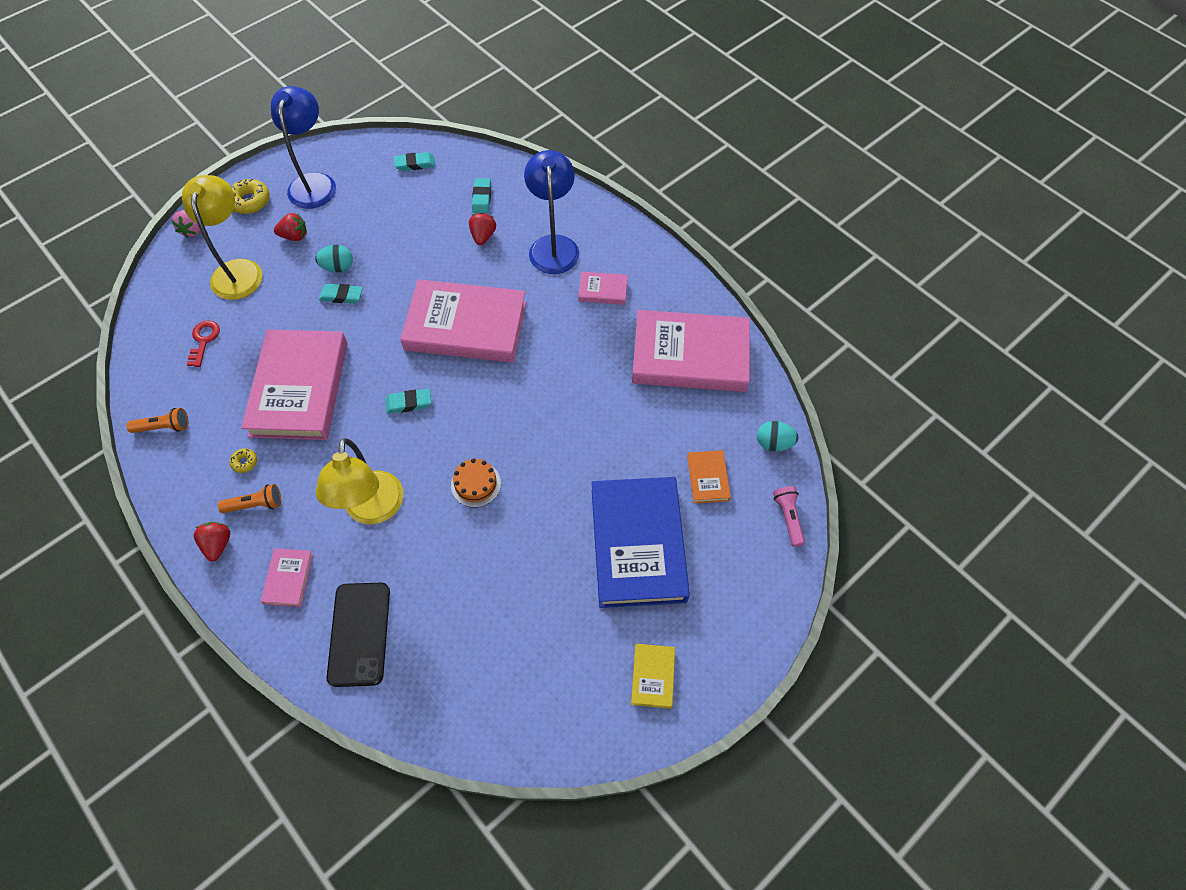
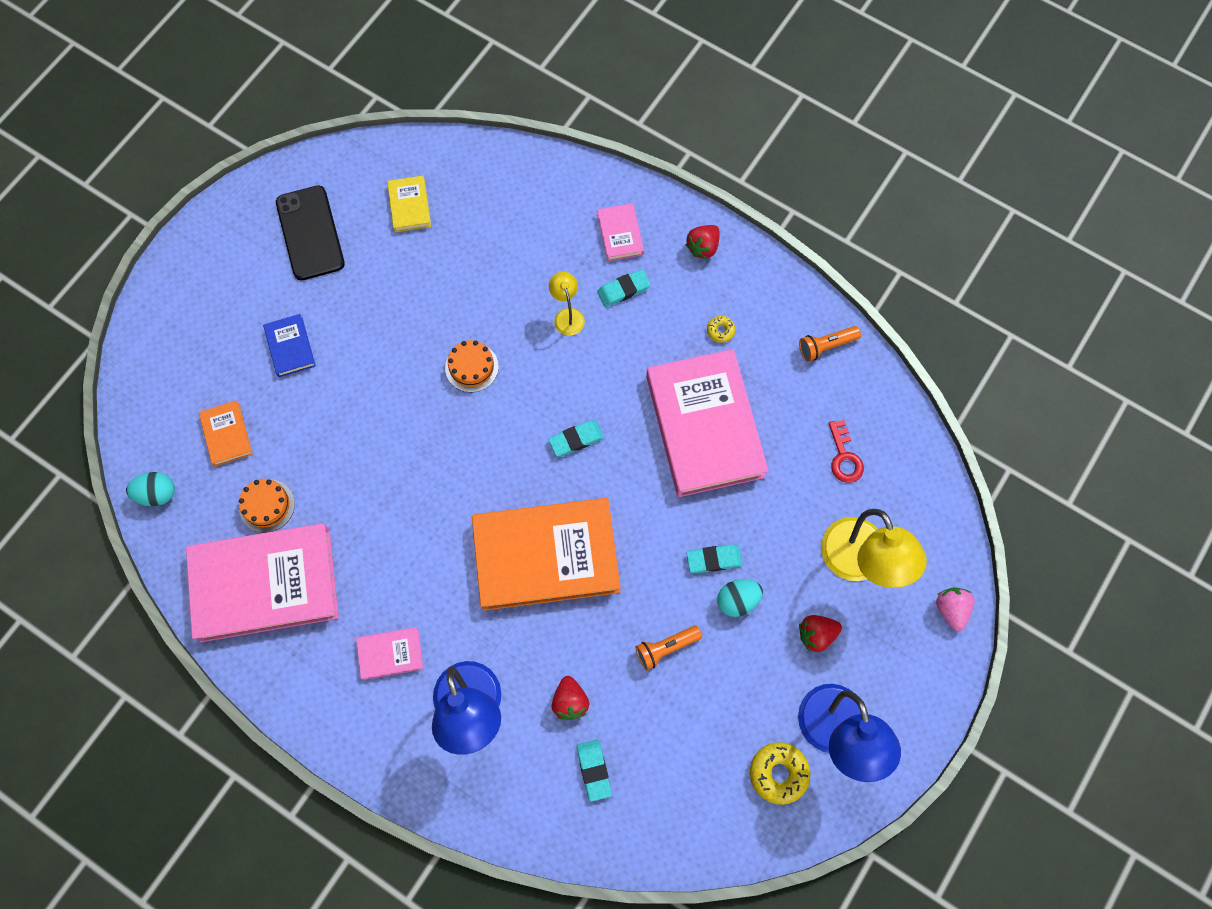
camera: 165 degrees right, 10 degrees up
(218, 544) = (703, 247): red strawberry -> red strawberry turned 60 degrees clockwise
(250, 201) = (905, 677): yellow donut -> yellow donut (778, 773)
(255, 504) = (687, 292): orange flashlight -> orange flashlight (666, 648)
(359, 634) = (533, 205): black phone -> black phone (310, 233)
(373, 510) = (567, 315): yellow lamp -> yellow lamp, size x0.49
(415, 164) = (711, 810): turquoise eraser -> turquoise eraser (623, 290)
(466, 326) = (546, 556): pink book -> orange book
(638, 544) = (290, 347): blue book -> blue book, size x0.43
(653, 676) = (256, 234): yellow book -> yellow book (409, 206)
(680, 412) = (267, 505): none -> orange cake
(788, 518) = (138, 412): pink flashlight -> none

